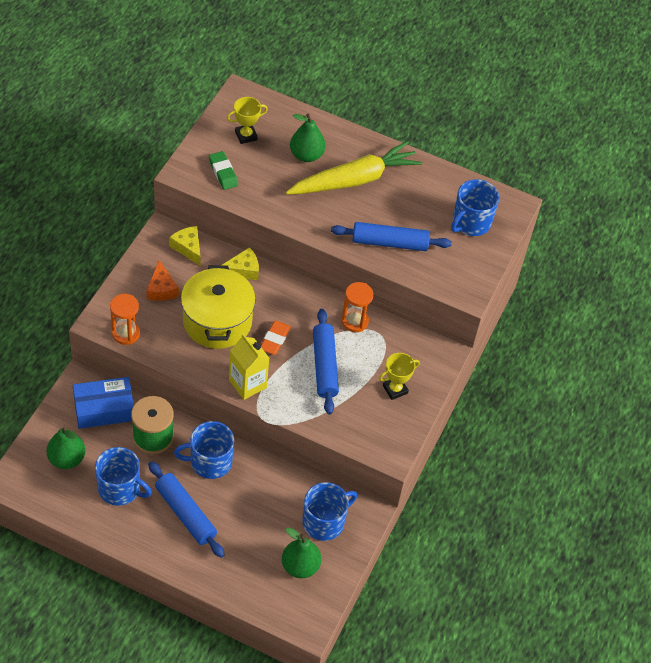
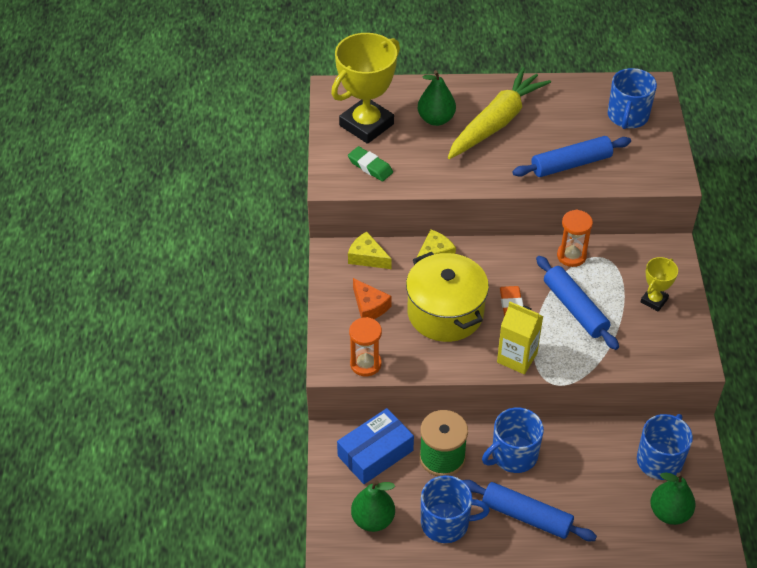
camera: 20 degrees left, 5 degrees down
(246, 136) = (366, 125): yellow trophy -> yellow trophy, size x2.03

